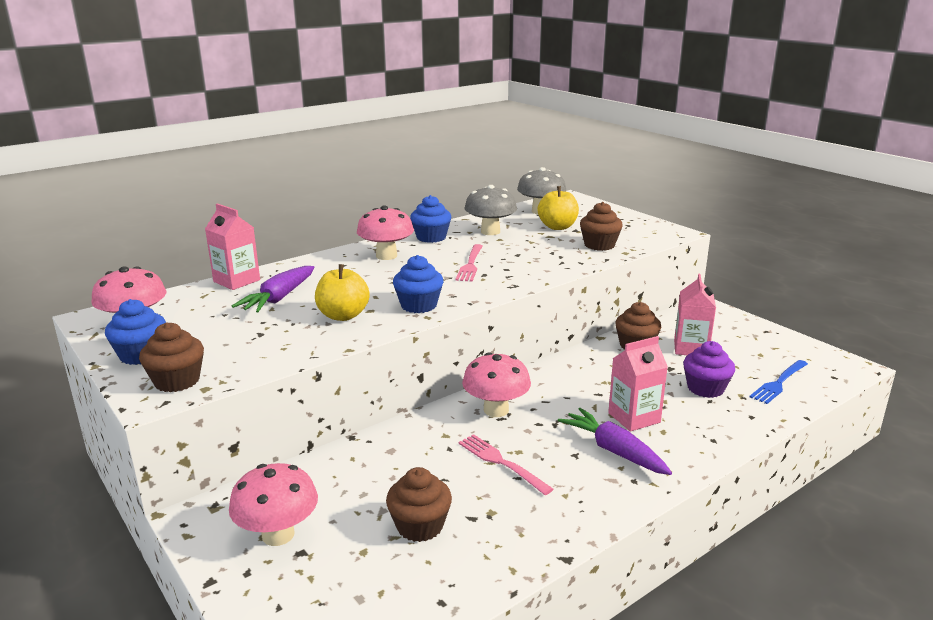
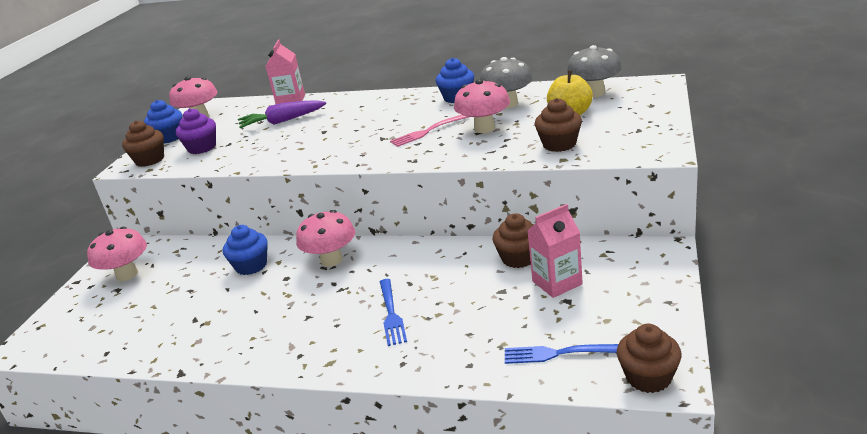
camera: 55 degrees right, 5 degrees up
(343, 315) = (281, 146): yellow apple -> none
(386, 256) = (397, 106): pink mushroom -> pink mushroom (484, 128)
(419, 305) = (329, 154): blue cupcake -> blue cupcake (251, 266)
(420, 526) = (170, 308): brown cupcake -> brown cupcake (648, 377)
(501, 462) = (266, 296): pink fork -> none
(614, 451) = (331, 328): purple carrot -> none
(634, 418) = (391, 314): pink carton -> blue fork
(705, 388) = (488, 322): purple cupcake -> purple cupcake (202, 148)

